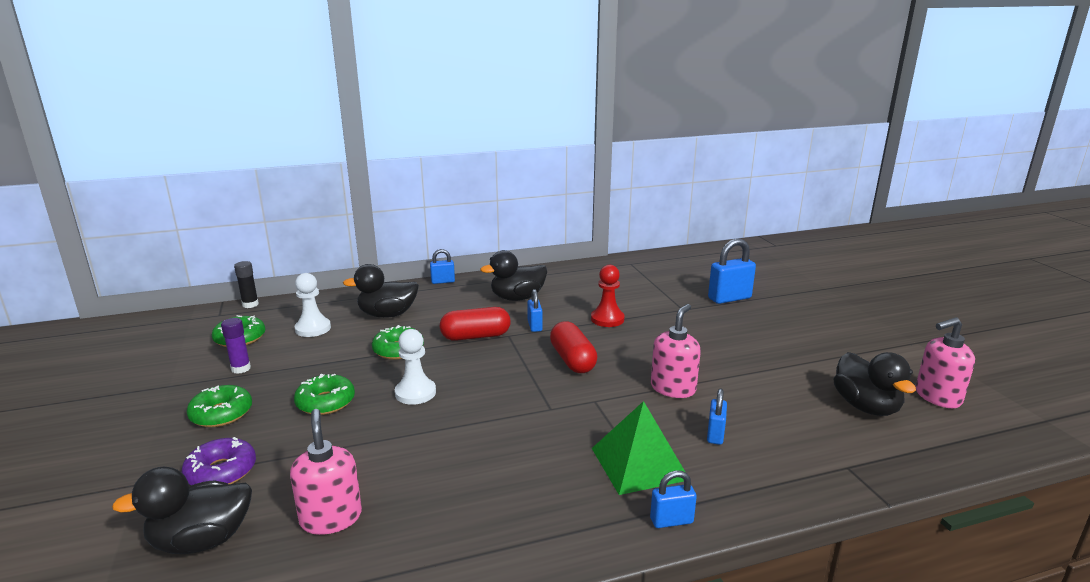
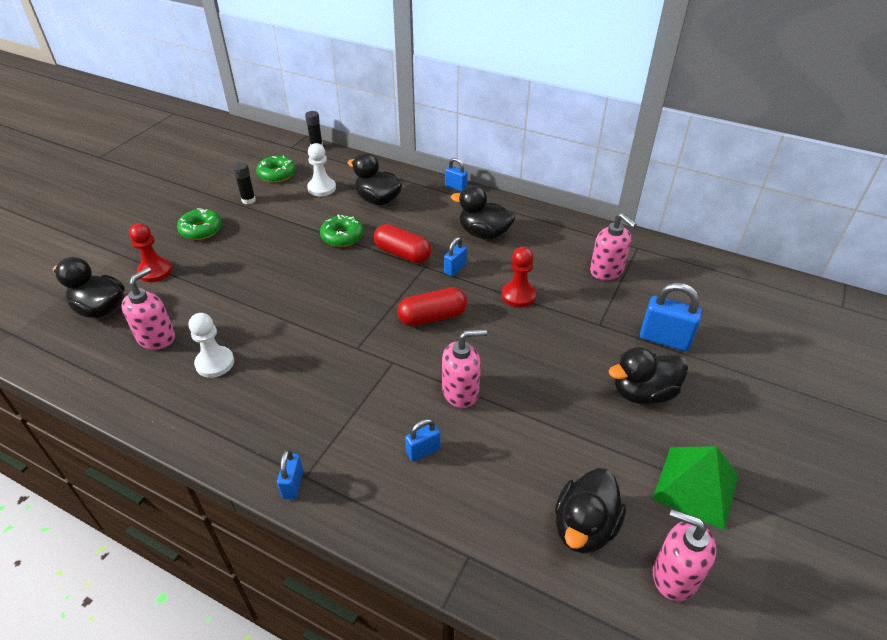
camera: 45 degrees right, 20 degrees up
(221, 472) = (155, 271): purple donut -> red pawn
(241, 368) = (248, 200): purple glue stick -> black glue stick
(325, 402) = (253, 254): green donut -> none
(415, 393) = (303, 279): white pawn -> white pawn (215, 363)
(572, 360) = (432, 317): red capsule -> red capsule turned 45 degrees clockwise
(635, 282) = (606, 271): none -> pink soap dispenser
(639, 463) = (340, 431): green pyramid -> green pyramid (695, 486)
(671, 521) = (293, 485): blue padlock -> blue padlock turned 60 degrees clockwise
(768, 328) = (643, 393): none -> black duck

